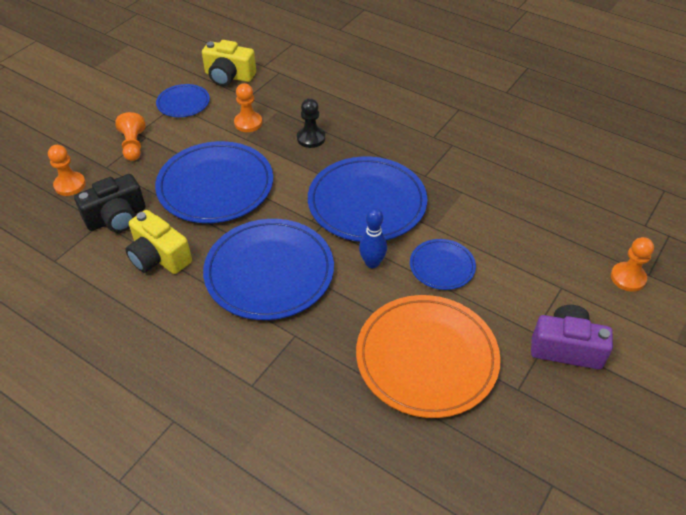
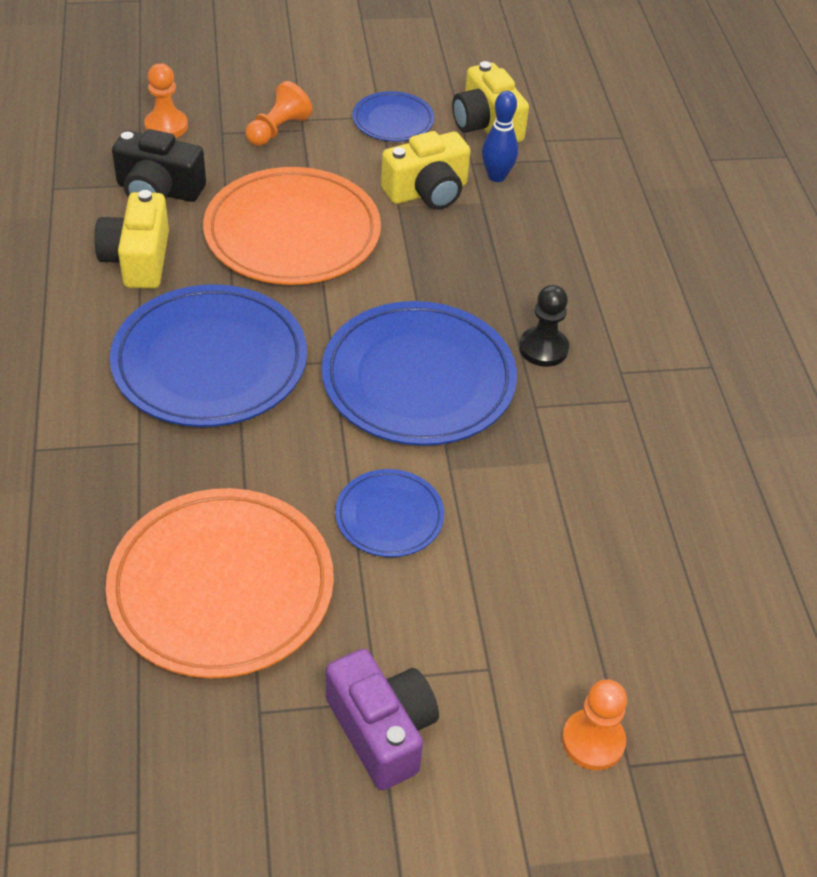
camera: 45 degrees right, 0 degrees up
(215, 186) = (292, 232): blue plate -> orange plate
(248, 123) = (427, 192): orange pawn -> yellow camera
(311, 138) = (469, 260): black pawn -> black pawn (543, 348)
(372, 263) = (321, 444): blue bowling pin -> blue bowling pin (496, 176)

